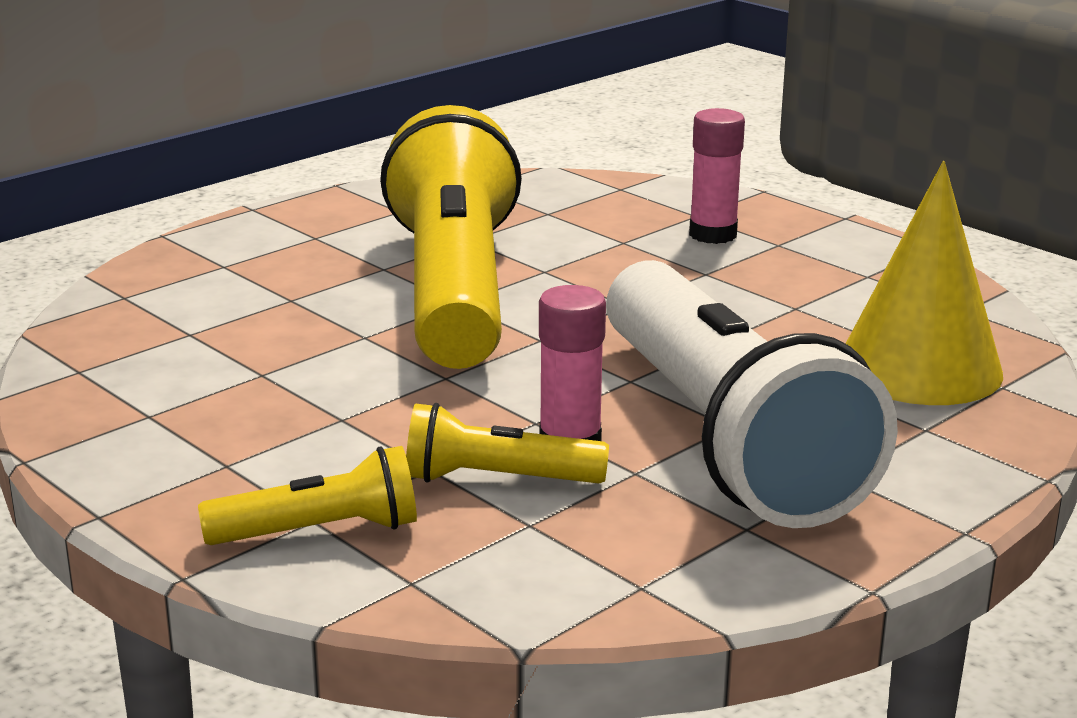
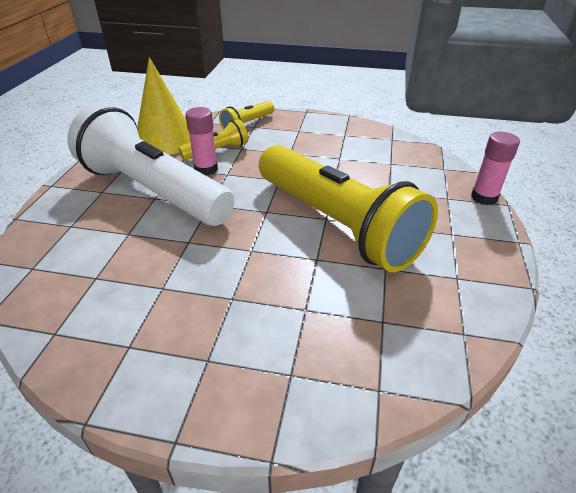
camera: 145 degrees right, 15 degrees up
(713, 234) = (258, 348): pink glue stick -> pink glue stick (484, 197)
(919, 367) = (78, 263): yellow cone -> yellow cone (165, 140)

